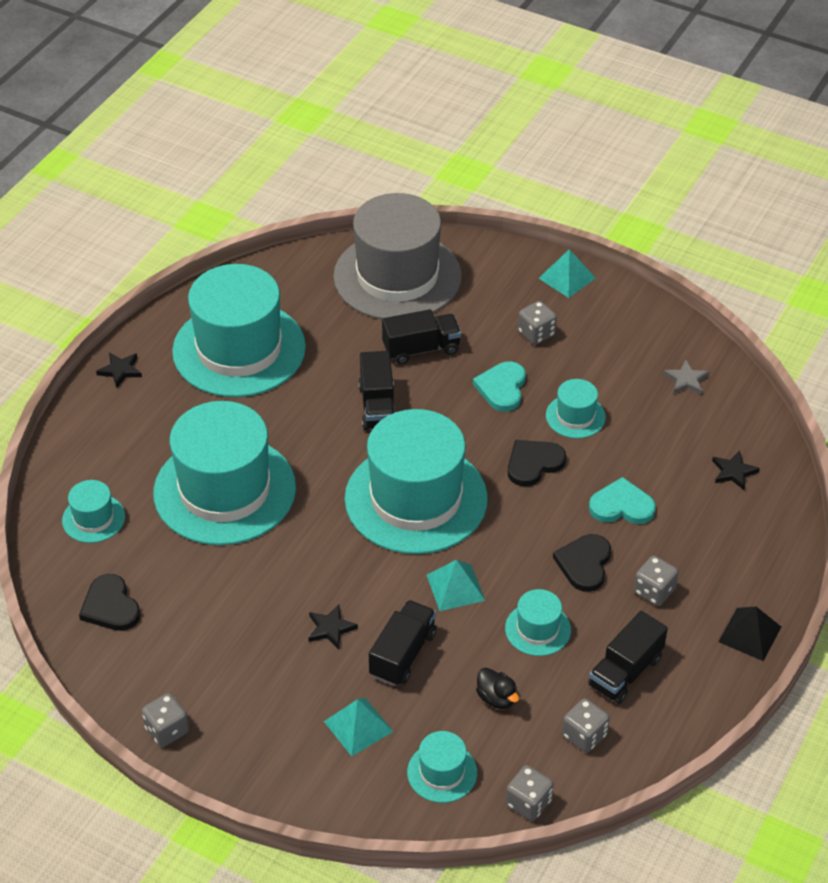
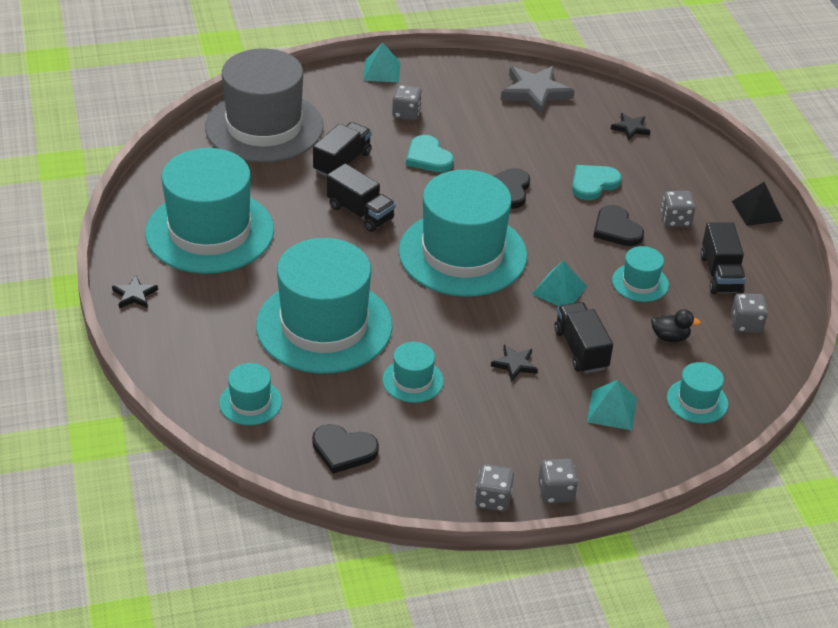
camera: 45 degrees left, 5 degrees down
(528, 803) = (767, 383): grey dice -> grey dice (556, 492)
(575, 416) = (497, 148): turquoise hat -> turquoise hat (413, 380)
(686, 380) = (535, 92): grey star -> grey star, size x1.91

